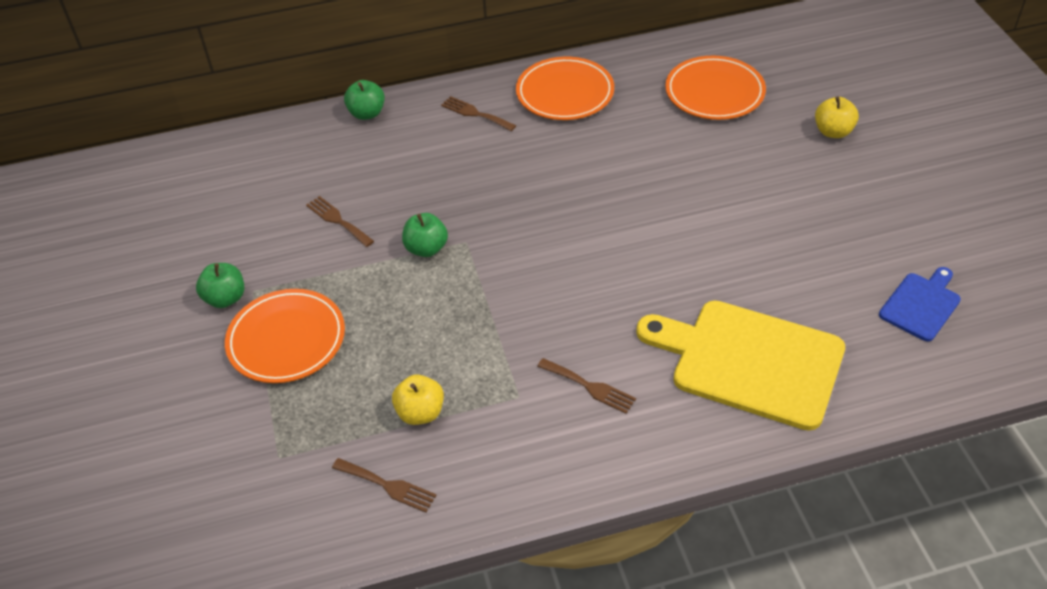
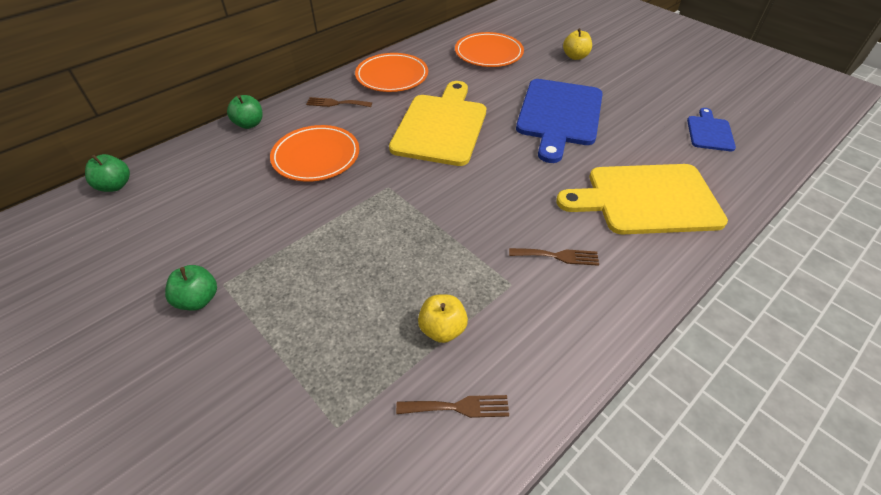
camera: 30 degrees left, 0 degrees up
(286, 340) = (280, 314): orange plate -> orange plate (316, 157)
(338, 220) = (271, 203): brown fork -> none
(426, 248) = (360, 201): green apple -> green apple (115, 186)
(576, 184) = (441, 126): none -> yellow cutting board
(735, 214) = (559, 115): none -> blue cutting board

